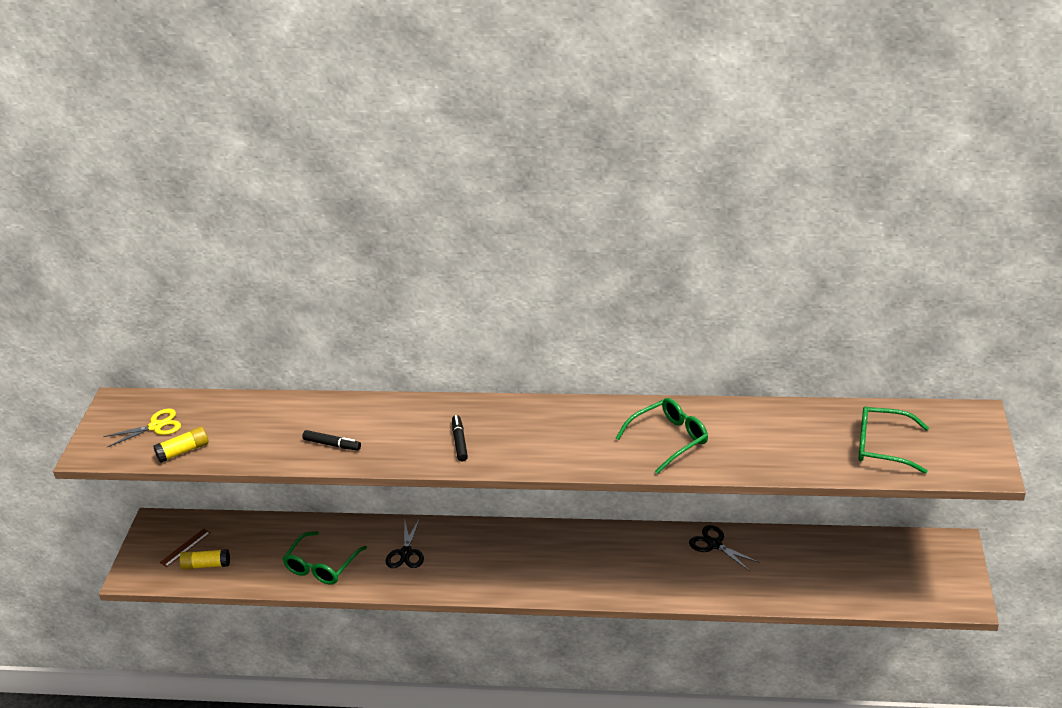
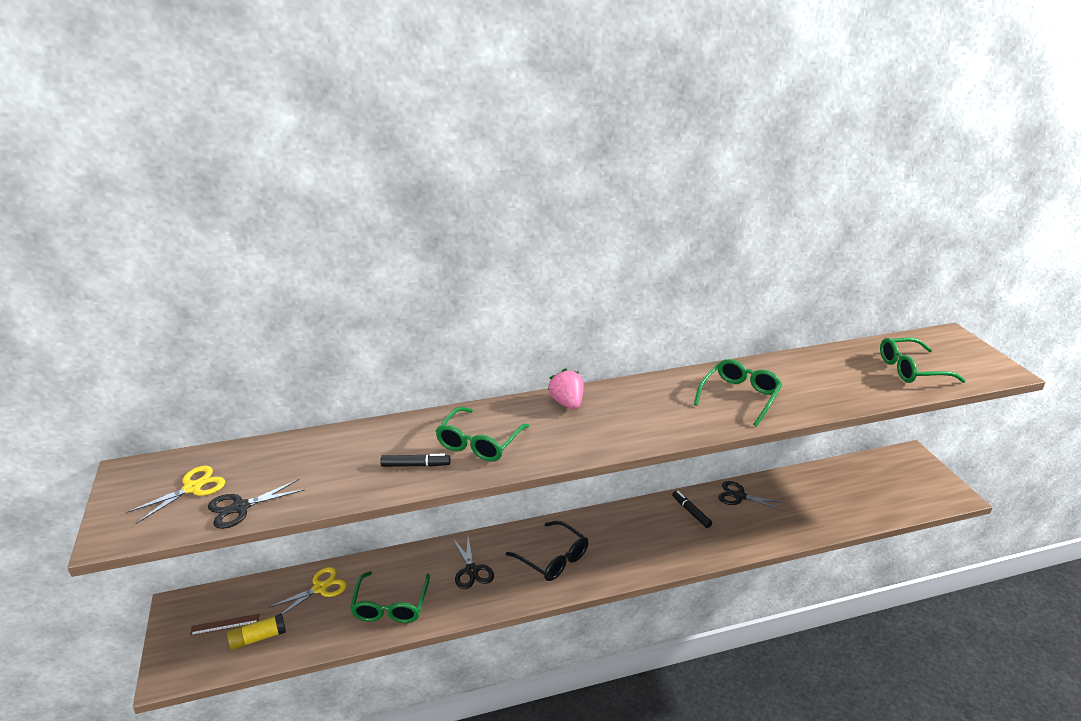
camera: 25 degrees left, 5 degrees down
(183, 451) = (240, 507): yellow glue stick -> black scissors
(185, 547) = (225, 624): brown ruler -> brown ruler turned 60 degrees clockwise
(271, 536) = (320, 588): none -> yellow scissors
(396, 435) = (479, 443): none -> green glasses
(459, 442) = (549, 436): black marker -> black marker (691, 512)
(486, 560) = (553, 558): none -> black glasses
(498, 412) = (567, 403): none -> pink strawberry

